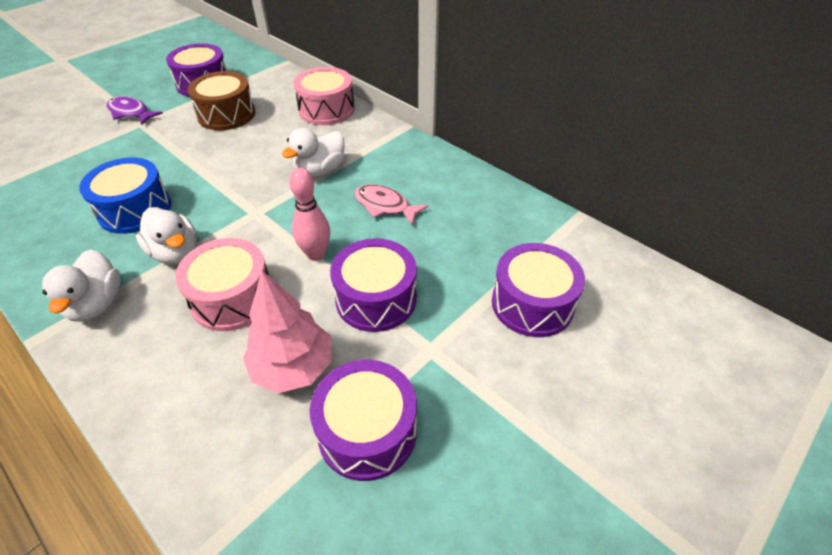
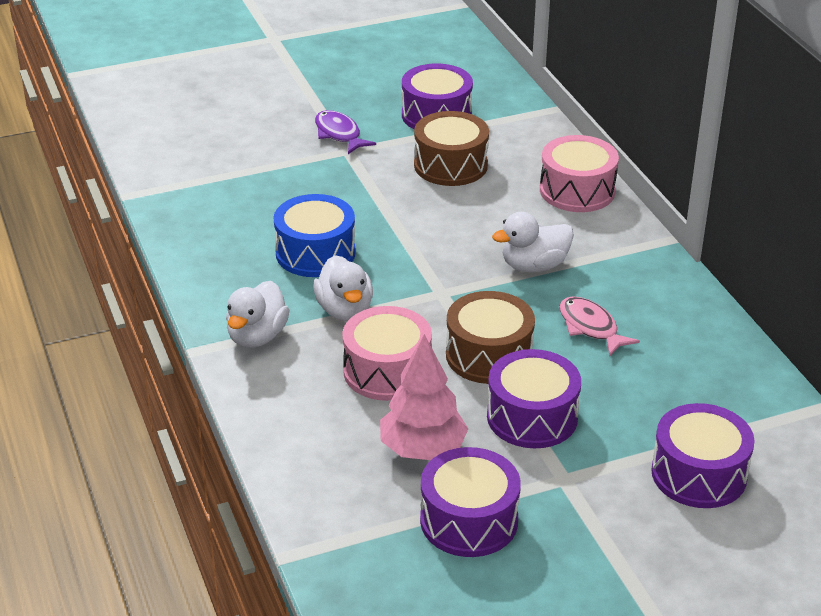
camera: 25 degrees right, 10 degrees down
(316, 254) = (489, 355): pink bowling pin -> brown drum

